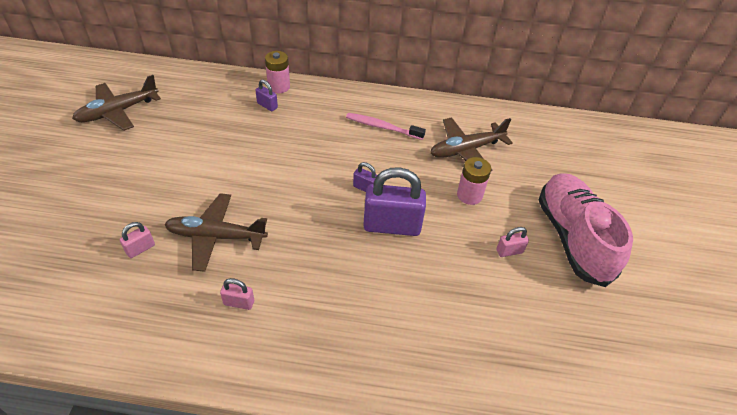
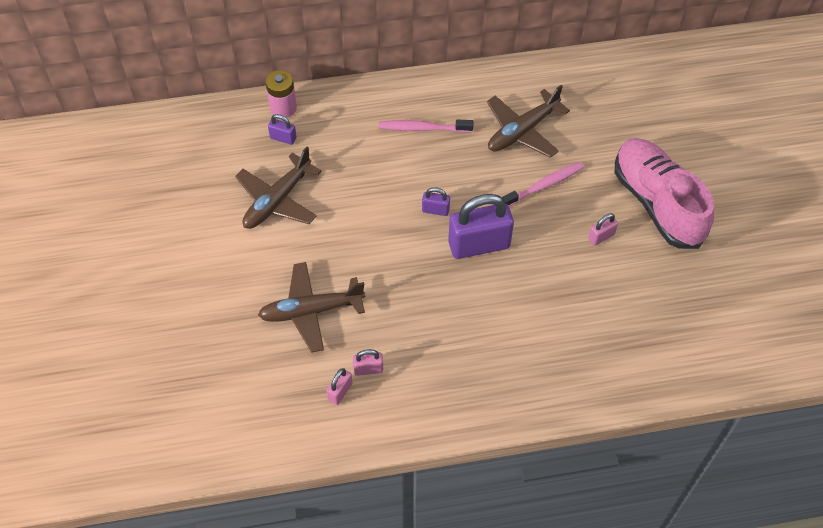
camera: 15 degrees left, 10 degrees up
(118, 112) = (118, 198): brown plane -> brown plane (277, 200)
(140, 249) = (243, 347): pink padlock -> pink padlock (340, 391)
(469, 195) = (543, 185): pink battery -> pink toothbrush

